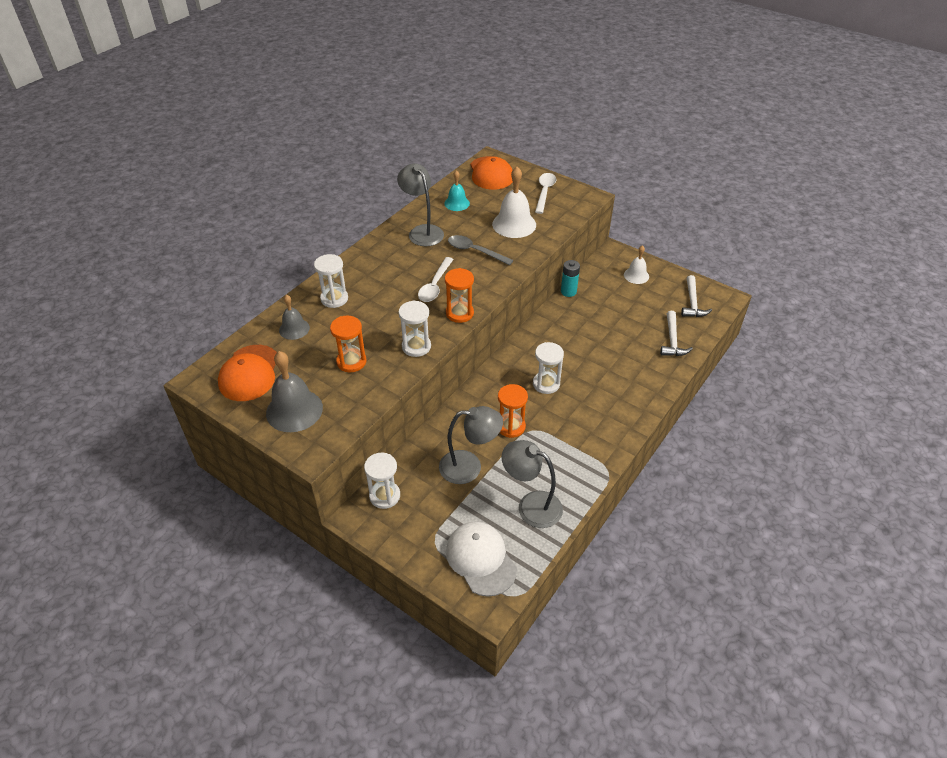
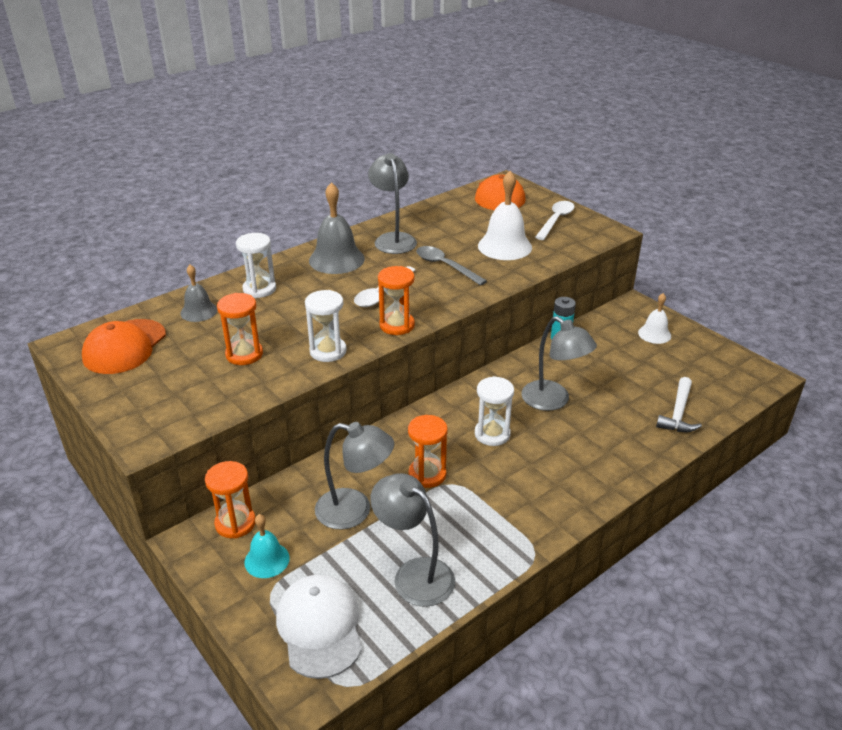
camera: 15 degrees right, 10 degrees down
(294, 410) = (152, 393): grey bell -> grey bell (336, 259)
(384, 496) = (235, 523): white hourglass -> orange hourglass
(457, 203) = (446, 218): turquoise bell -> turquoise bell (267, 560)
(581, 347) = (553, 401): none -> grey lamp
(692, 303) = (720, 375): white hammer -> none

